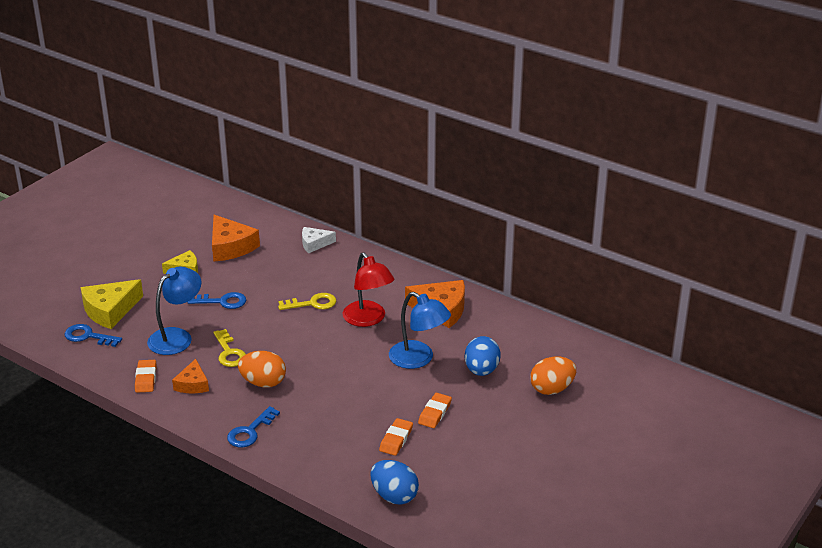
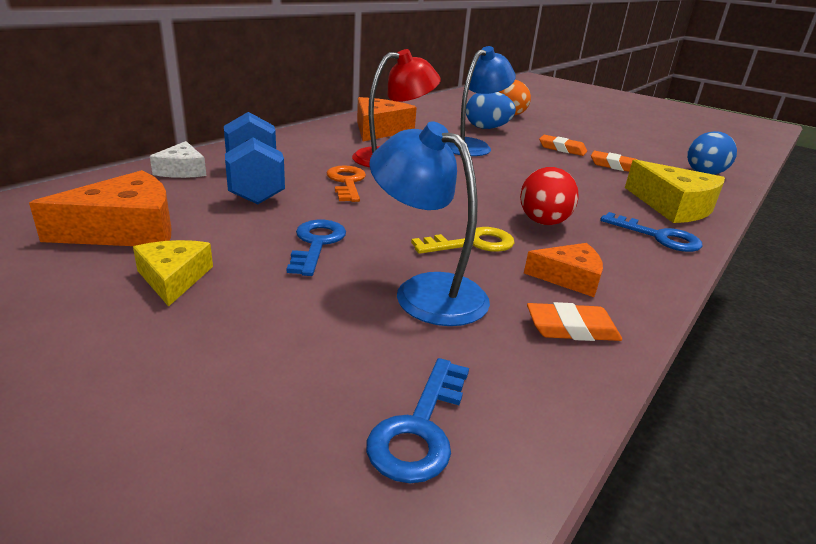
camera: 90 degrees left, 5 degrees down
(110, 310) = (301, 389): yellow cheese -> yellow cheese (673, 206)
(263, 383) = (543, 223): orange egg -> red egg
(300, 271) = (254, 183): none -> blue dumbbell
(312, 303) = (347, 182): yellow key -> orange key

